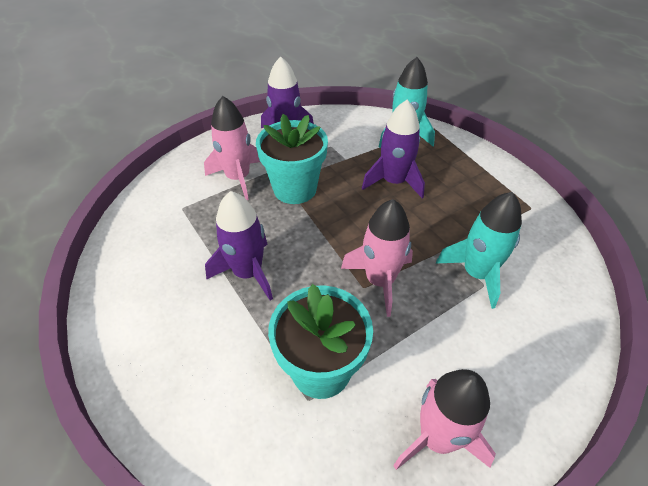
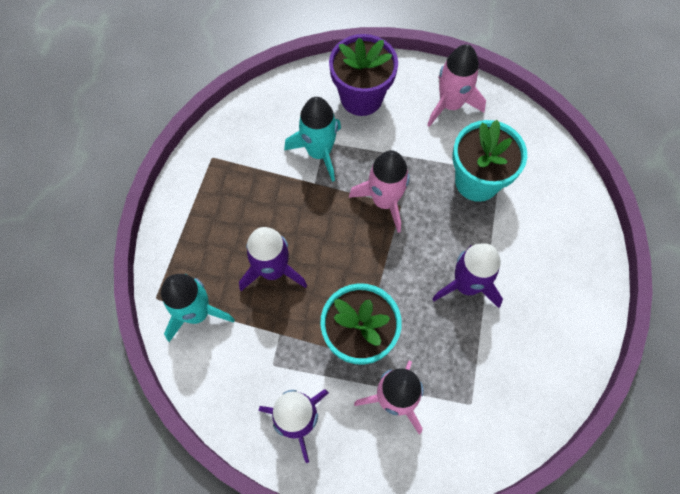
camera: 135 degrees left, 20 degrees up
(519, 355) = (361, 97): none -> purple flower pot

